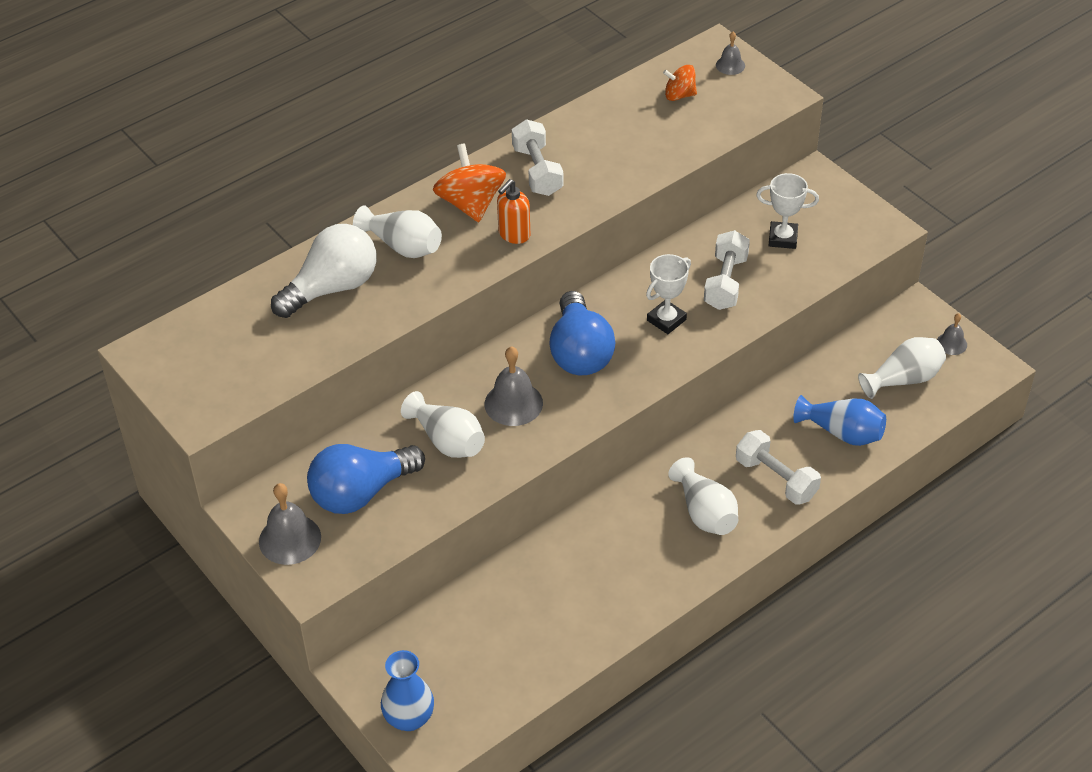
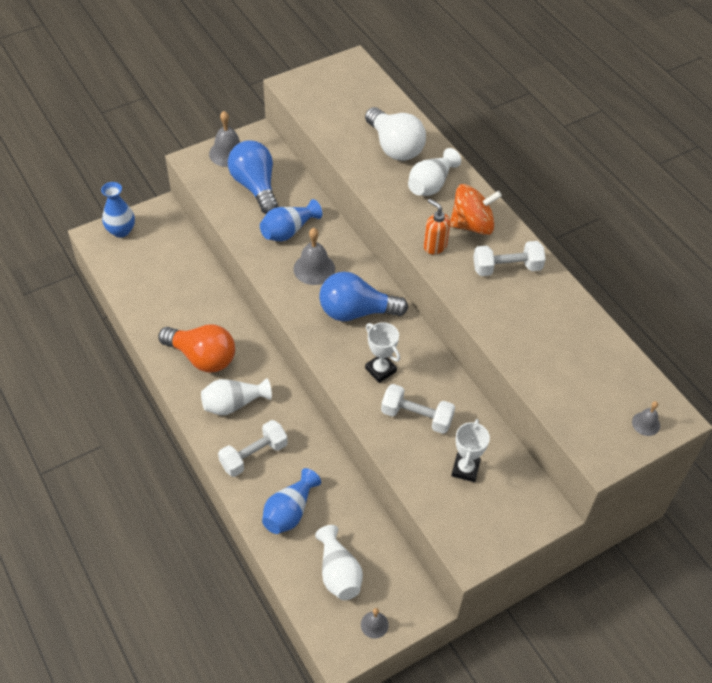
camera: 95 degrees right, 5 degrees up
(447, 440) = (288, 231): white vase -> blue vase
(637, 561) = (202, 357): none -> orange light bulb
(679, 95) = (601, 377): orange spinning top -> none

